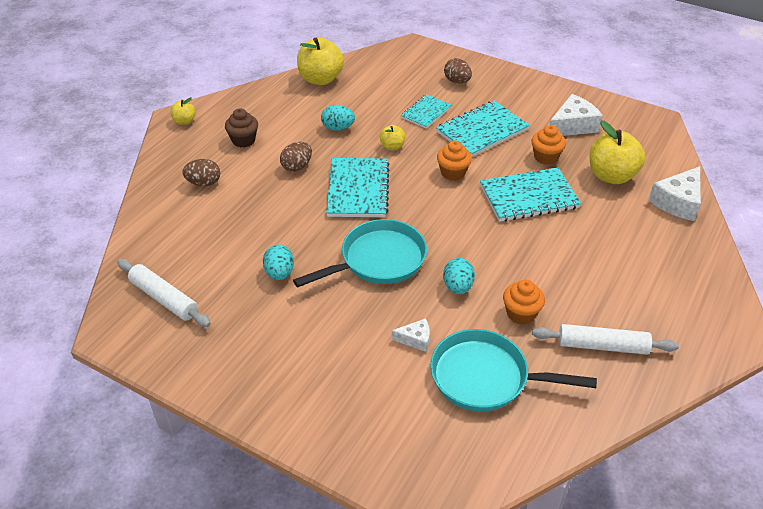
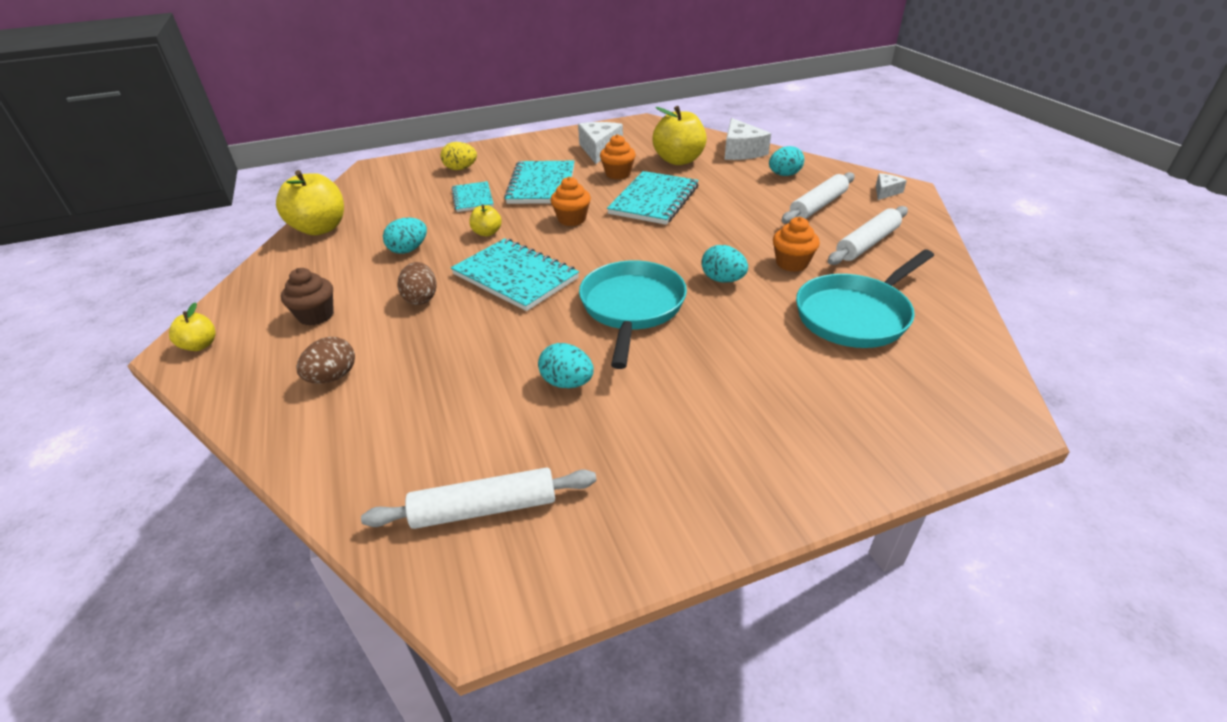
camera: 50 degrees left, 5 degrees down
(415, 339) = (768, 333): white cheese -> white cheese (886, 192)
(457, 81) = (460, 169): brown egg -> yellow egg
(633, 291) = (818, 206): none -> white rolling pin
(665, 248) = (784, 175): none -> turquoise egg

